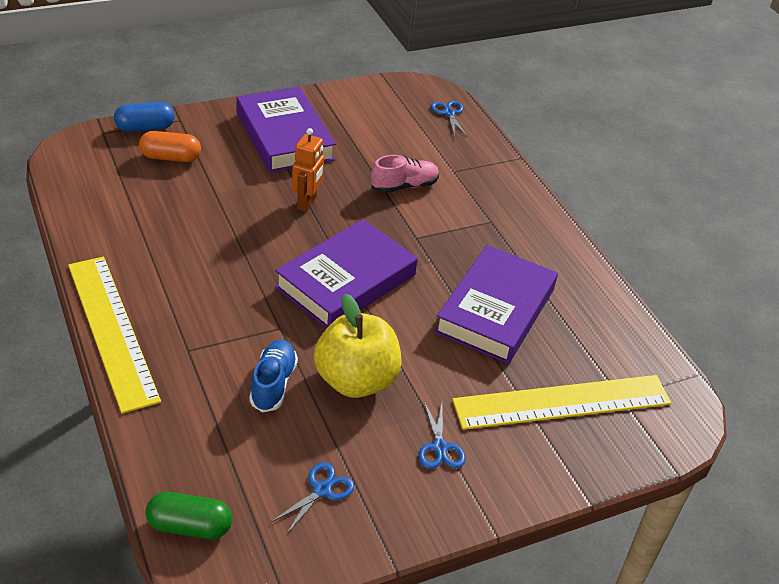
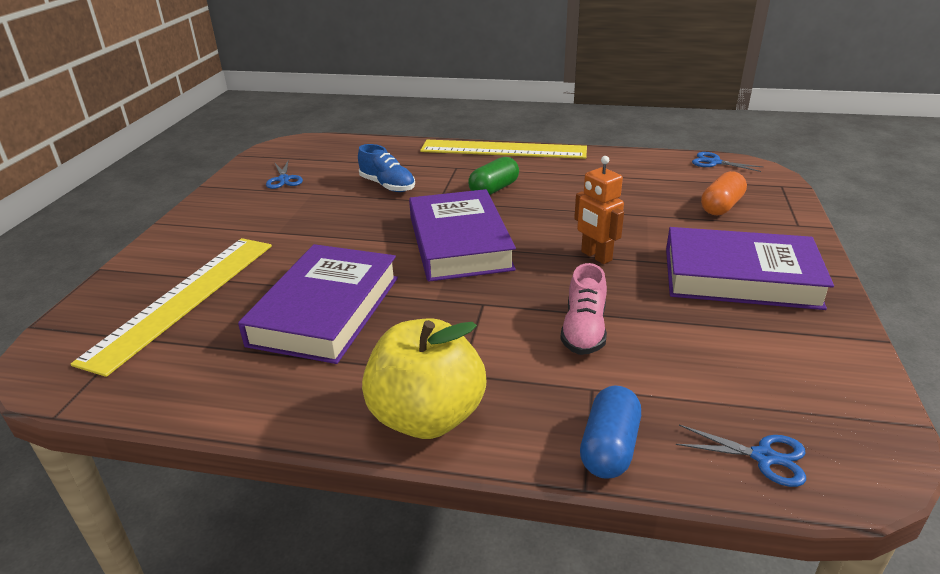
camera: 130 degrees right, 10 degrees down
(145, 128) = (785, 205): blue capsule -> blue capsule (609, 447)
(189, 526) = (322, 143): green capsule -> green capsule (494, 189)
(356, 380) = (348, 214): yellow apple -> yellow apple (427, 417)
(440, 448) = (244, 226): blue scissors -> blue scissors (714, 162)
(495, 310) = (325, 310): purple book -> purple book turned 45 degrees clockwise

